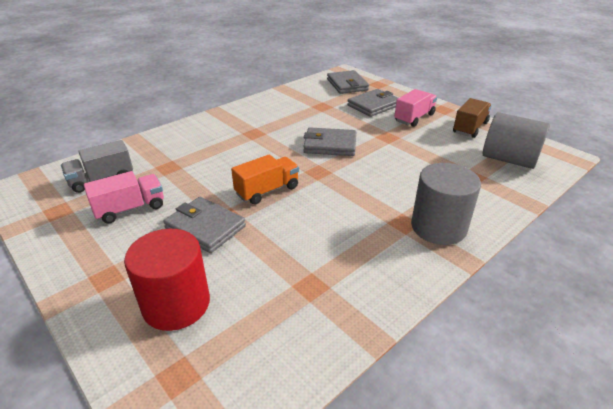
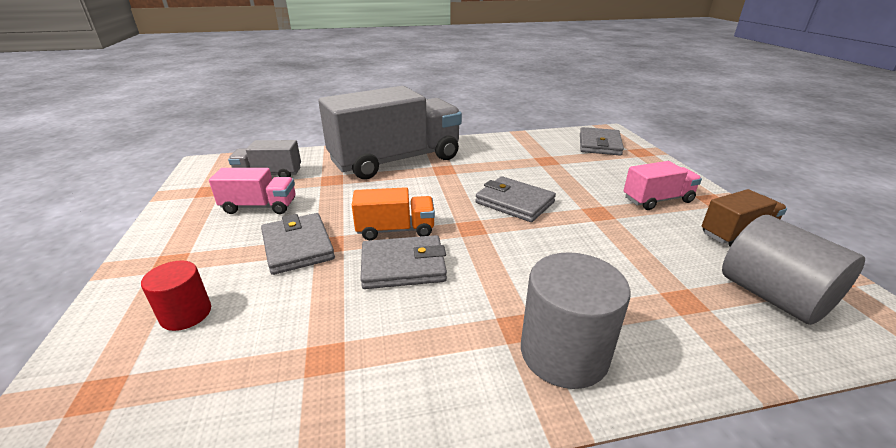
camera: 30 degrees right, 5 degrees down
(176, 304) = (186, 314): red cylinder -> red cylinder, size x0.59
(206, 136) = (396, 160): none -> grey truck
(373, 105) = (613, 173): grey wallet -> grey wallet (403, 266)

